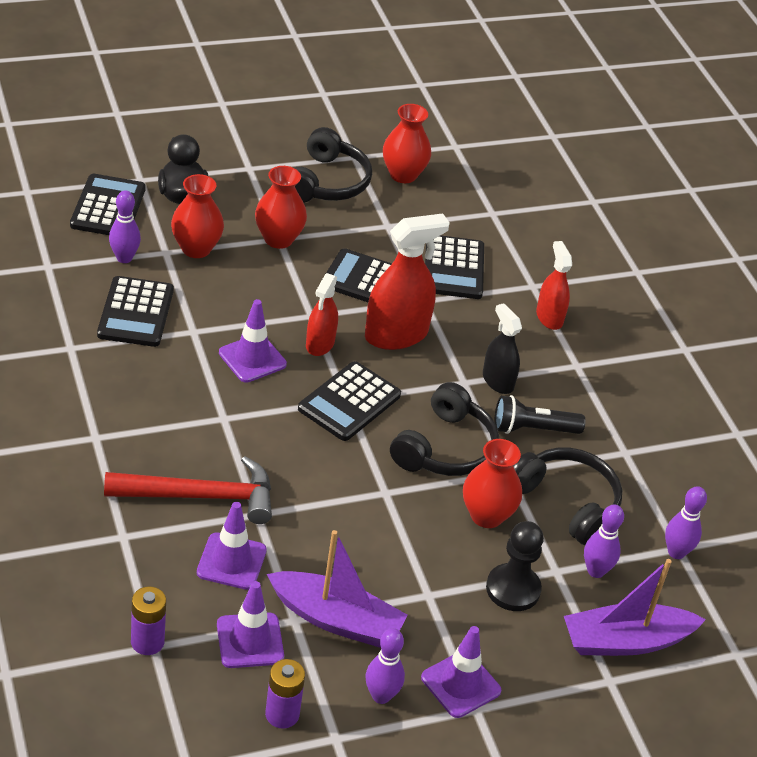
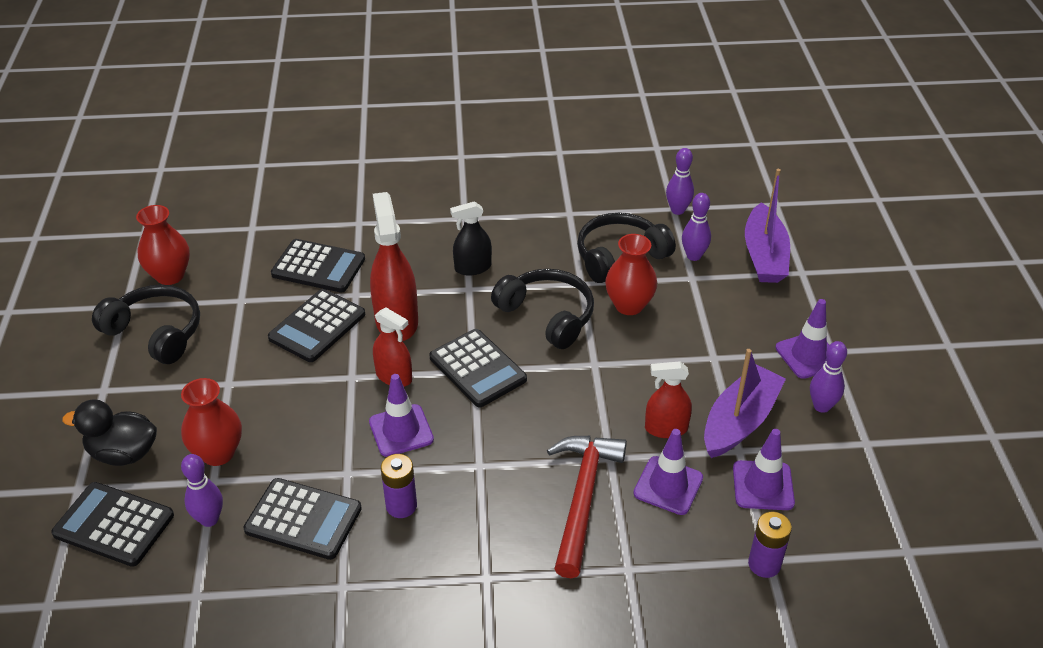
camera: 70 degrees left, 0 degrees up
(278, 239) = (229, 383): red vase -> none
(282, 714) = (844, 475): purple battery -> purple battery (401, 506)
(513, 589) = (710, 306): black pawn -> none
(533, 429) = (534, 258): black flashlight -> none
(549, 317) = (402, 221): red spray bottle -> red spray bottle (666, 428)

